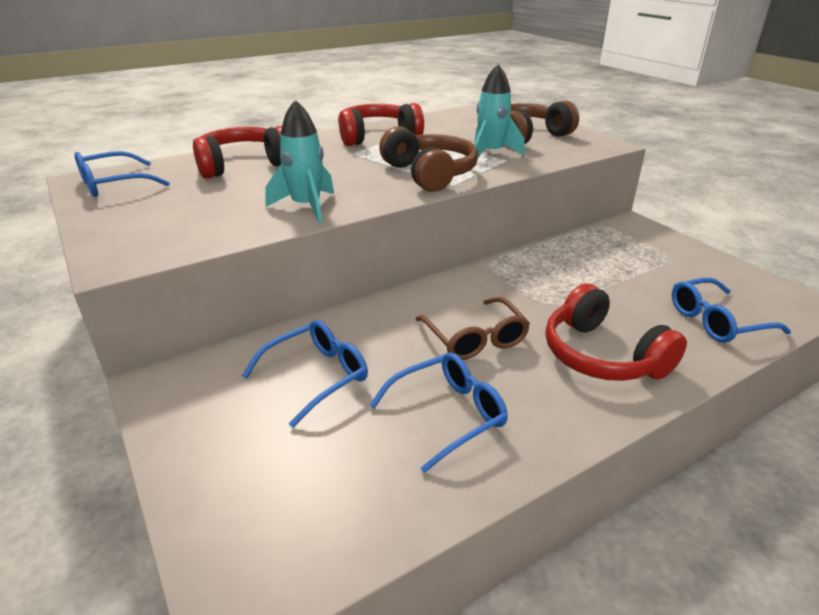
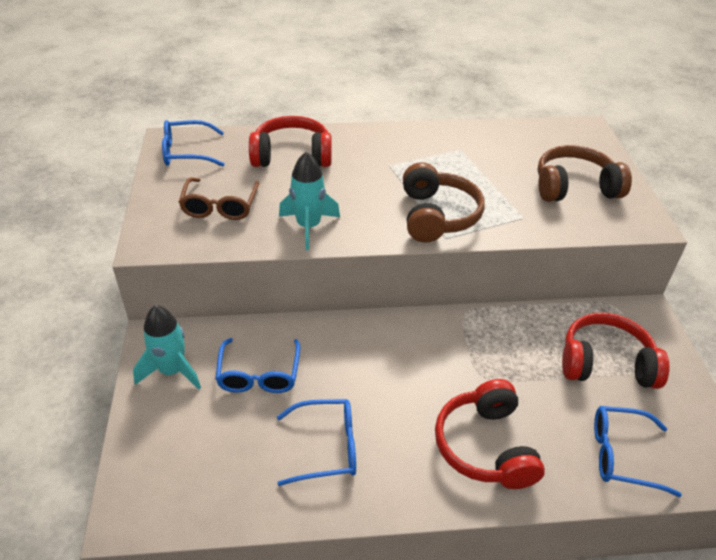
camera: 25 degrees right, 10 degrees up
(317, 376) = (259, 375): blue glasses -> blue glasses turned 105 degrees clockwise
(377, 137) = (429, 147): red headphones -> red headphones (606, 363)
(475, 339) = (395, 388): brown glasses -> brown glasses (220, 206)
(490, 154) = (515, 203): turquoise rocket -> turquoise rocket (172, 371)

